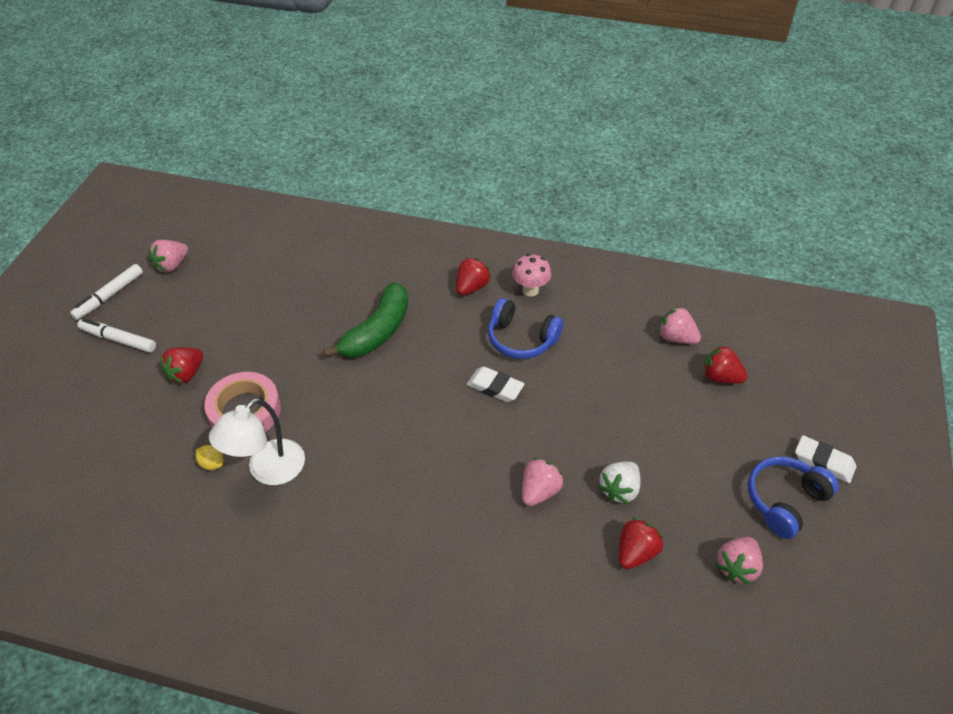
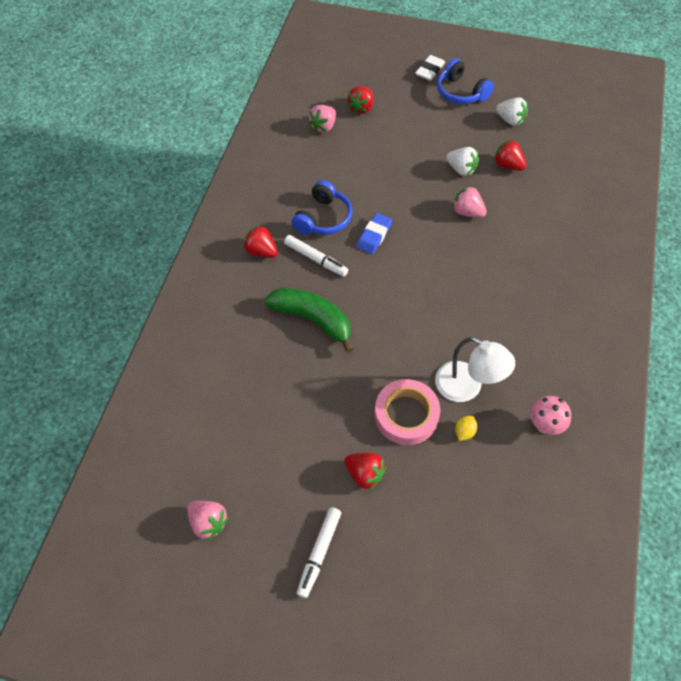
camera: 90 degrees left, 10 degrees up
(109, 296) = (253, 581): white marker -> white marker (316, 259)
(495, 387) = (374, 236): white eraser -> blue eraser
(530, 290) = (267, 211): pink mushroom -> pink mushroom (544, 425)
(737, 567) = (510, 120): pink strawberry -> white strawberry

